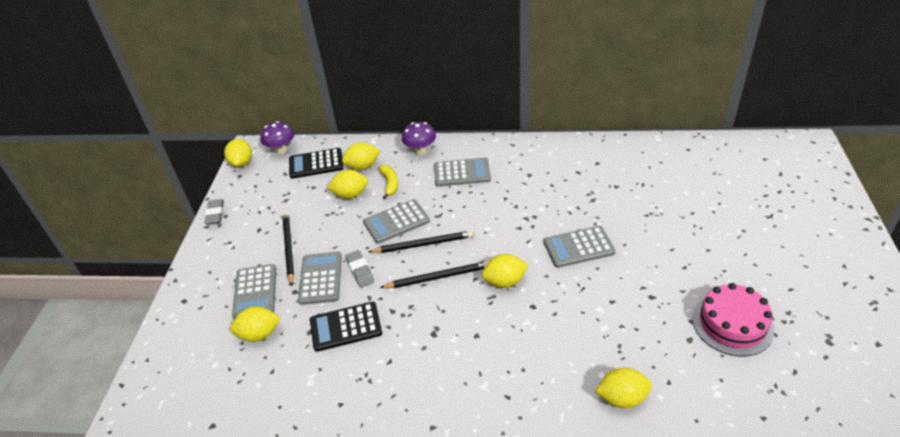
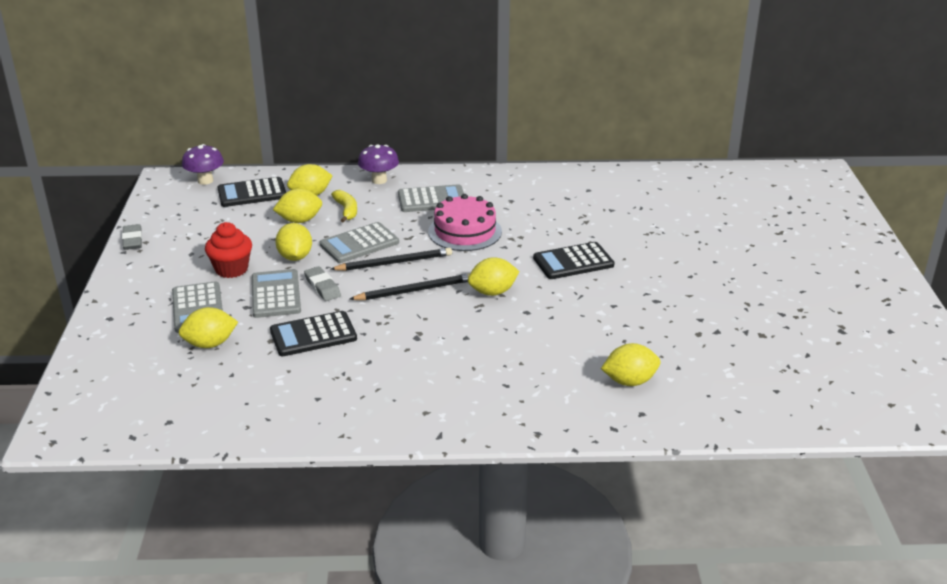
camera: 10 degrees left, 10 degrees down
(242, 163) = (157, 193): yellow lemon -> yellow lemon (295, 257)
(288, 248) = (231, 269): black pencil -> red cupcake
(578, 247) = (573, 262): grey calculator -> black calculator
(732, 324) = (742, 320): pink cake -> pink cake (465, 231)

